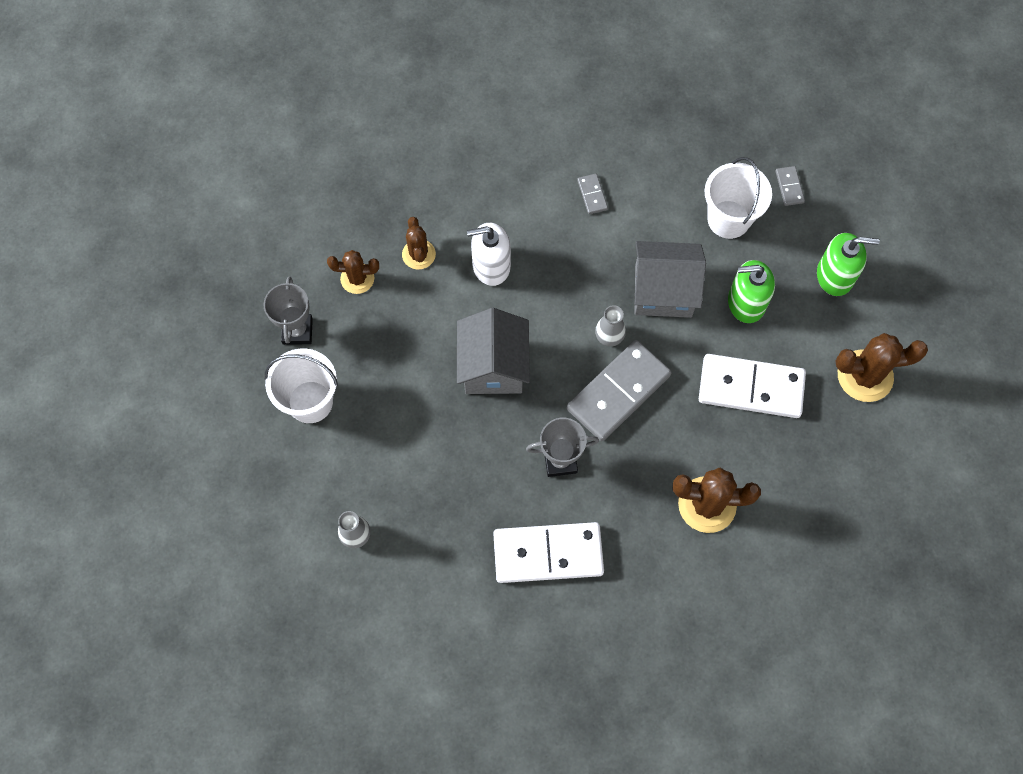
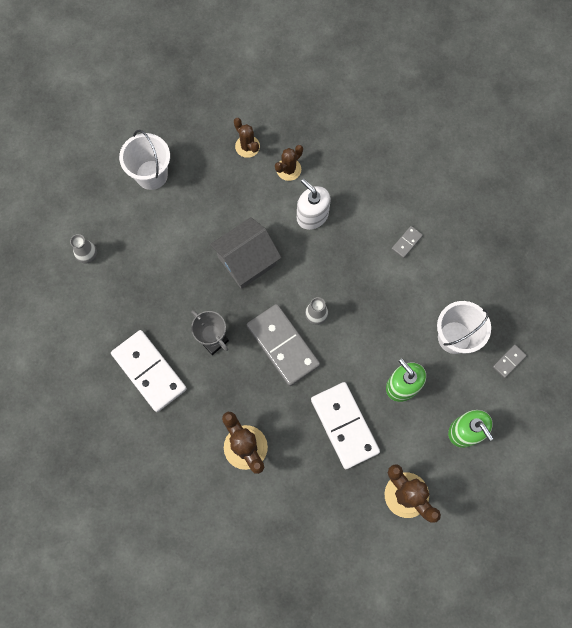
camera: 55 degrees right, 5 degrees up
(297, 331) = (190, 137): grey trophy -> none
(618, 392) = (282, 345): grey domino -> grey domino turned 45 degrees clockwise
(663, 291) = (372, 328): grey house -> none

